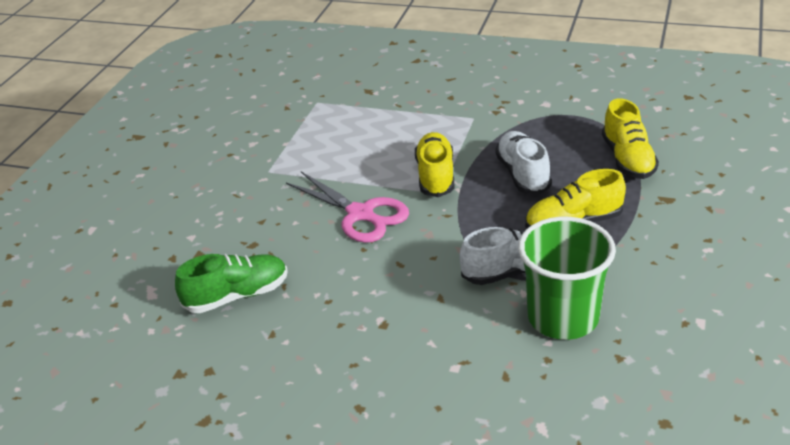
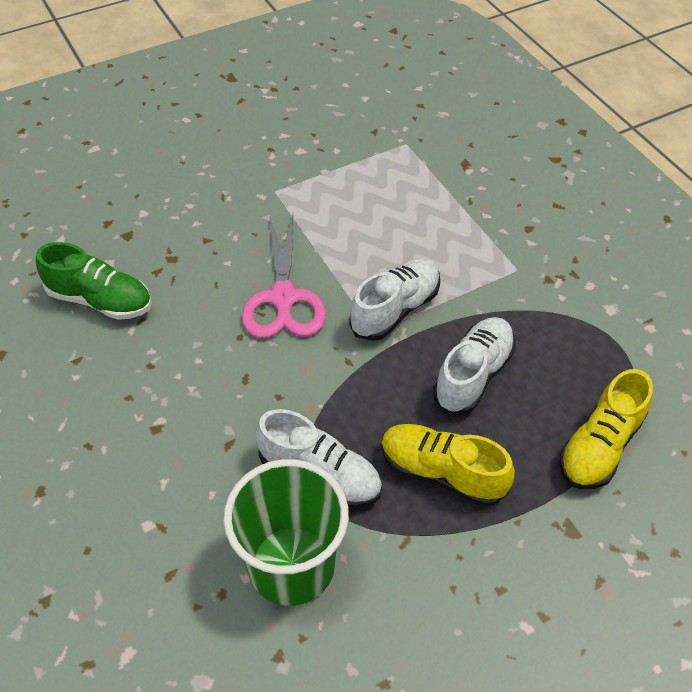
camera: 40 degrees right, 15 degrees up
(435, 176) = (395, 309): yellow shoe -> white shoe

